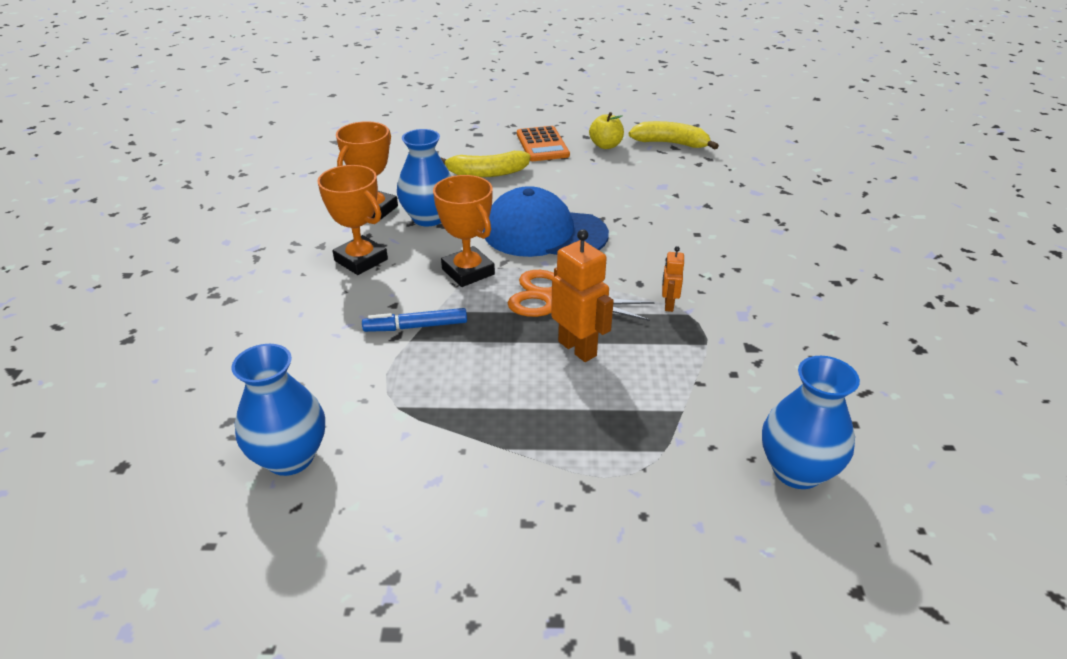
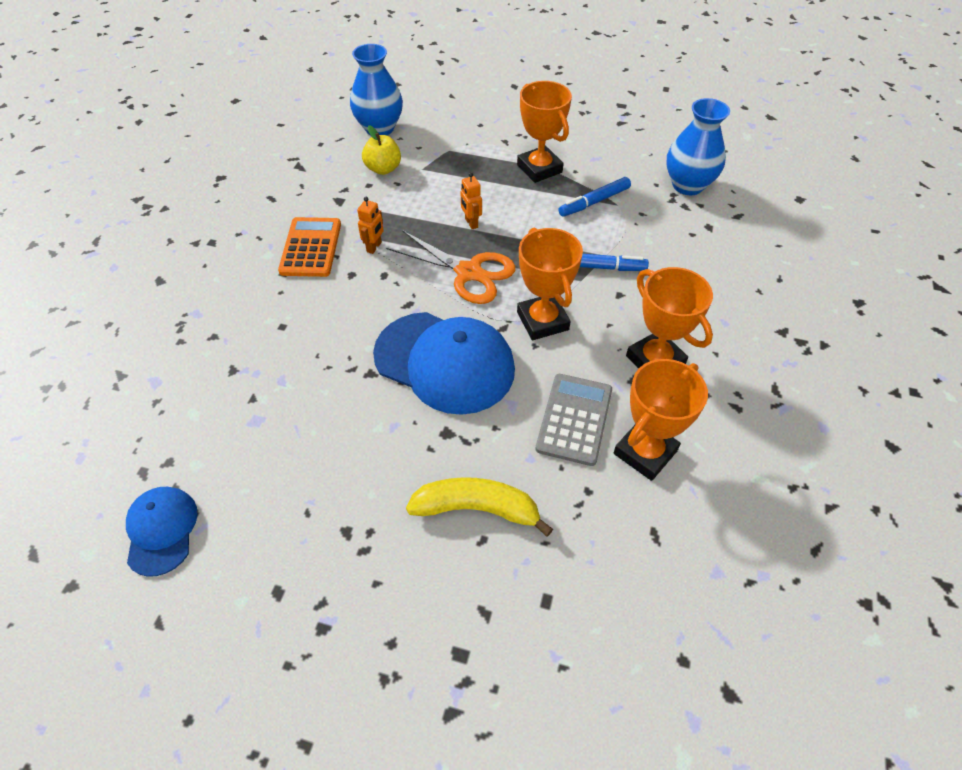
camera: 165 degrees left, 15 degrees up
(428, 218) = (574, 419): blue vase -> grey calculator
(429, 404) = (594, 202): none -> blue marker
(516, 443) = (539, 169): none -> orange trophy
(542, 145) = (363, 579): orange calculator -> orange calculator (311, 247)
(577, 348) = (471, 223): orange robot -> orange robot, size x0.54
(606, 145) = (264, 550): yellow apple -> yellow apple (383, 169)
(670, 143) = (161, 530): yellow banana -> blue cap

